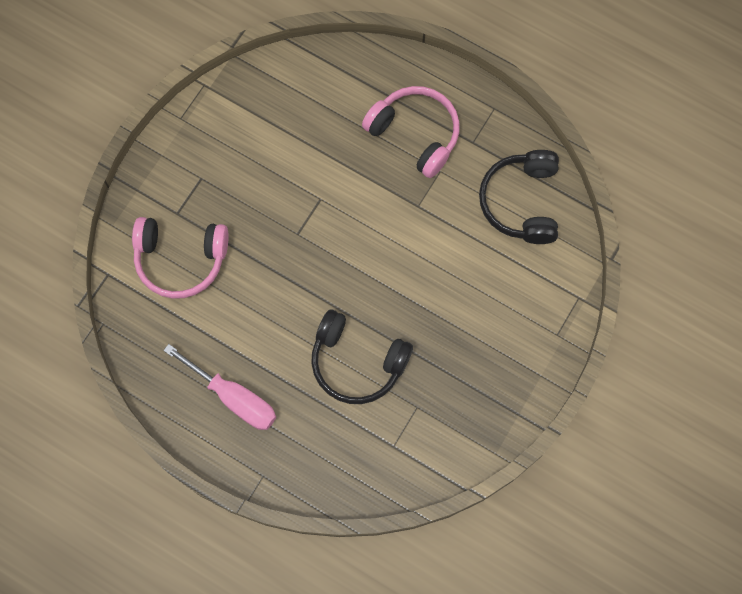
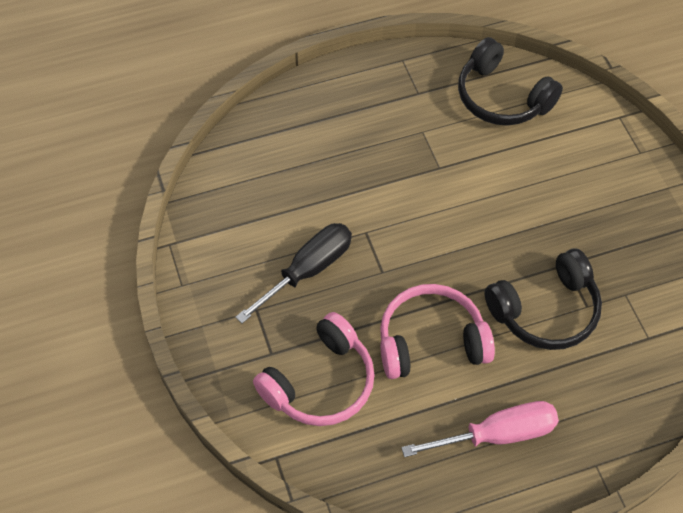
camera: 50 degrees left, 15 degrees down
(257, 186) = (308, 270): none -> black screwdriver
(415, 134) = (373, 125): pink headphones -> pink headphones (431, 341)

